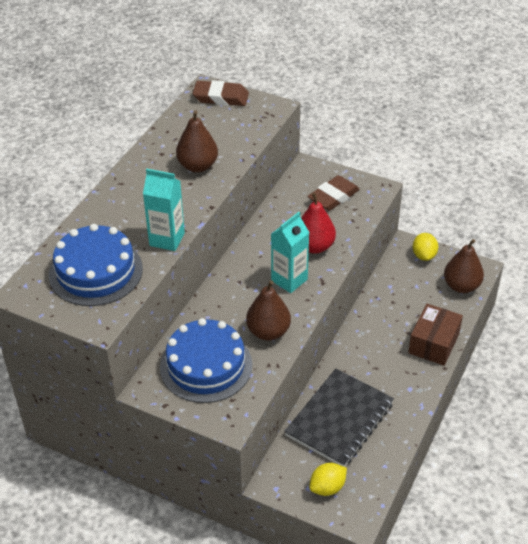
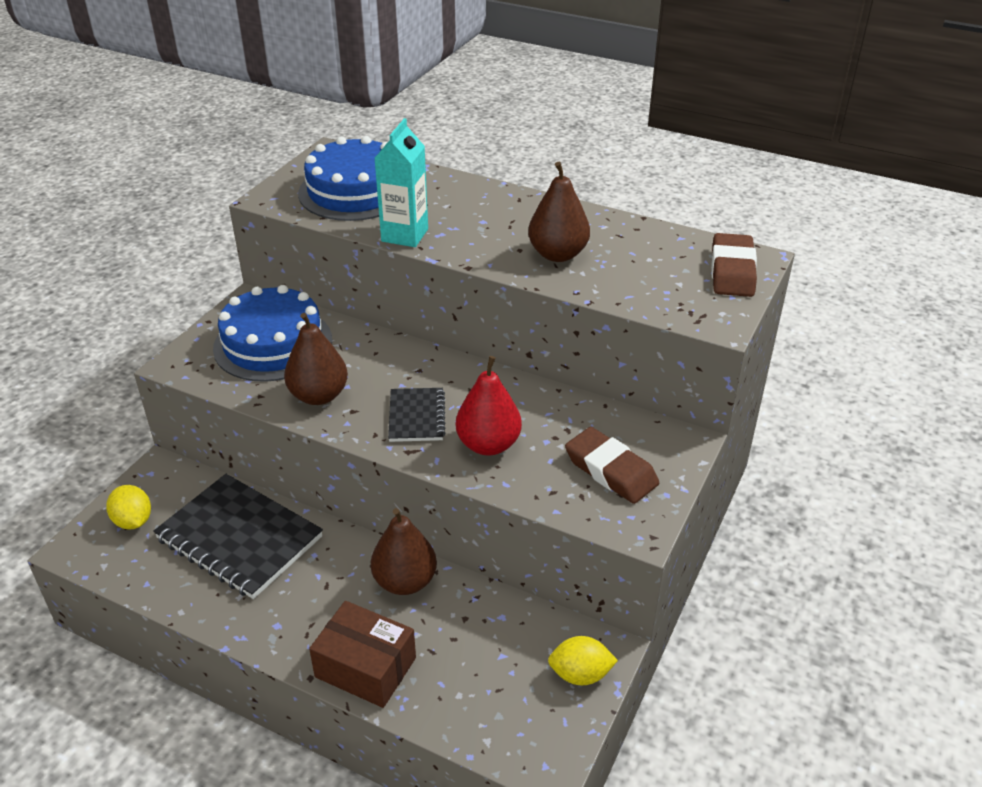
camera: 90 degrees right, 5 degrees down
(289, 280) = (417, 417): turquoise carton -> black notebook
(461, 286) = (500, 727): brown pear -> brown pear (405, 581)

